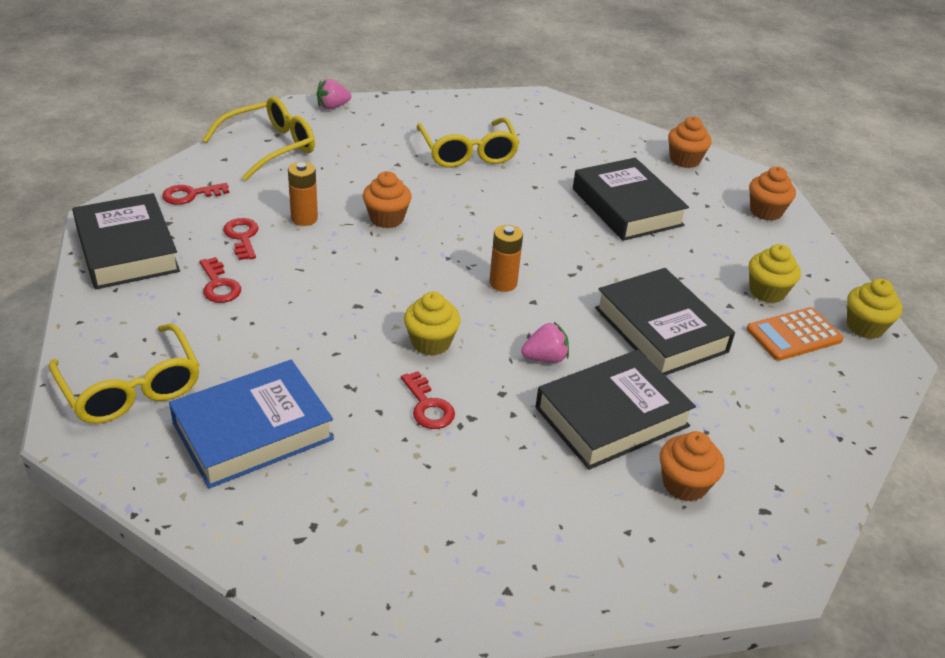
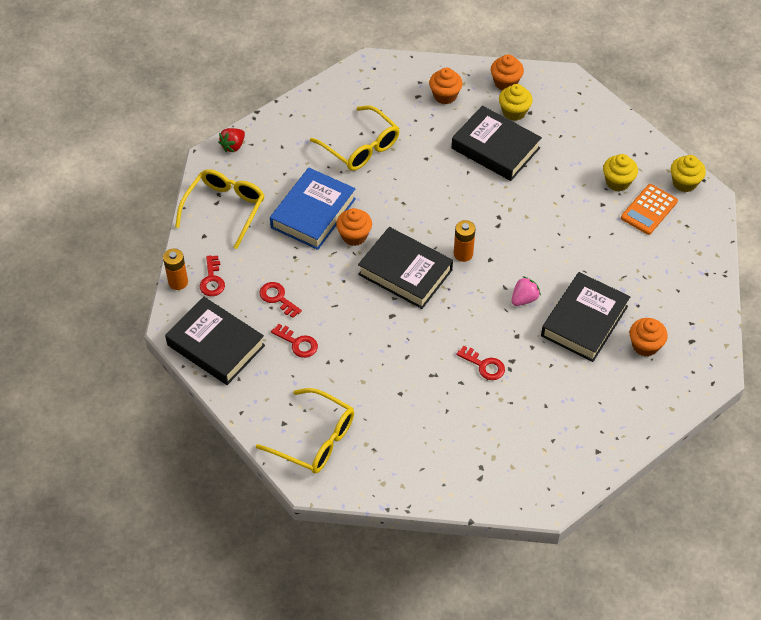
camera: 25 degrees left, 15 degrees up
(190, 195) = (212, 280): red key -> red key turned 45 degrees counterclockwise
(253, 431) = (405, 430): blue book -> blue book (313, 213)
(304, 218) = (303, 262): orange battery -> orange battery (178, 282)
(332, 107) = (233, 146): pink strawberry -> red strawberry
(431, 342) = (454, 321): yellow cupcake -> yellow cupcake (514, 112)
(661, 329) = (574, 244): black book -> black book (405, 272)
(765, 211) = (582, 109): orange cupcake -> orange cupcake (445, 95)

